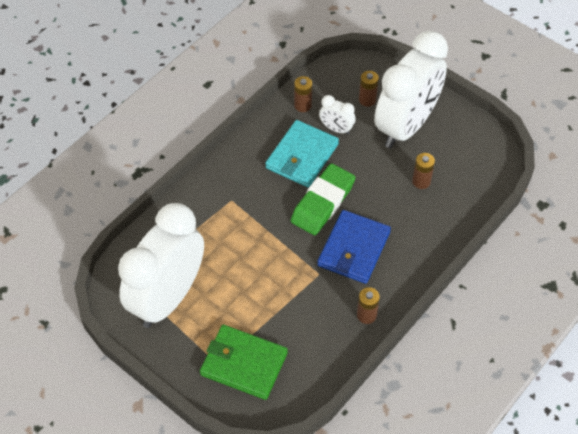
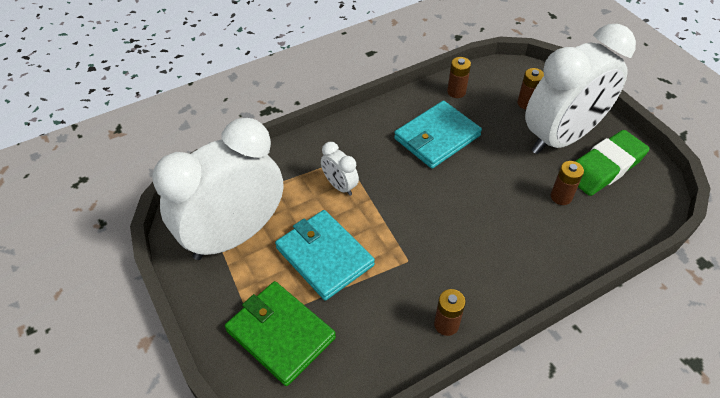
camera: 20 degrees right, 5 degrees down
(251, 292) = (324, 256): none -> turquoise wallet
(323, 203) = (441, 188): green eraser -> green eraser (604, 167)
(336, 129) = (483, 121): white clock -> white clock (340, 186)
(354, 249) = (458, 245): blue wallet -> none

